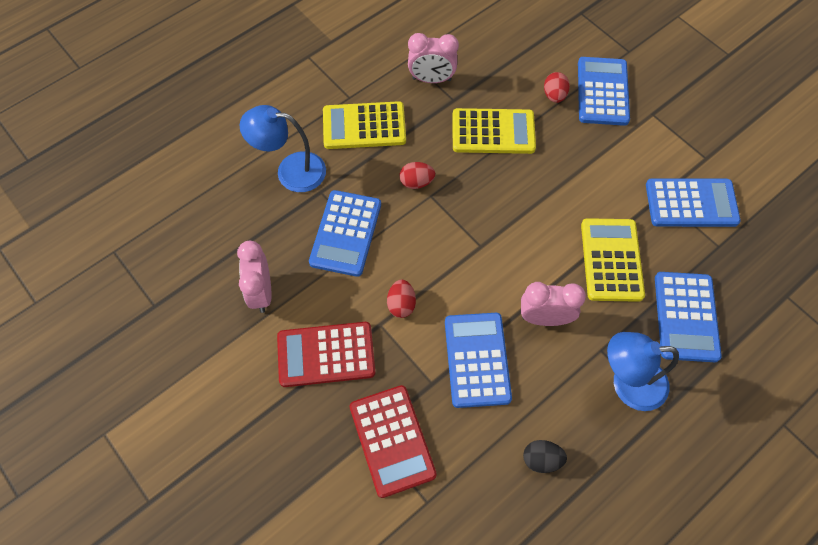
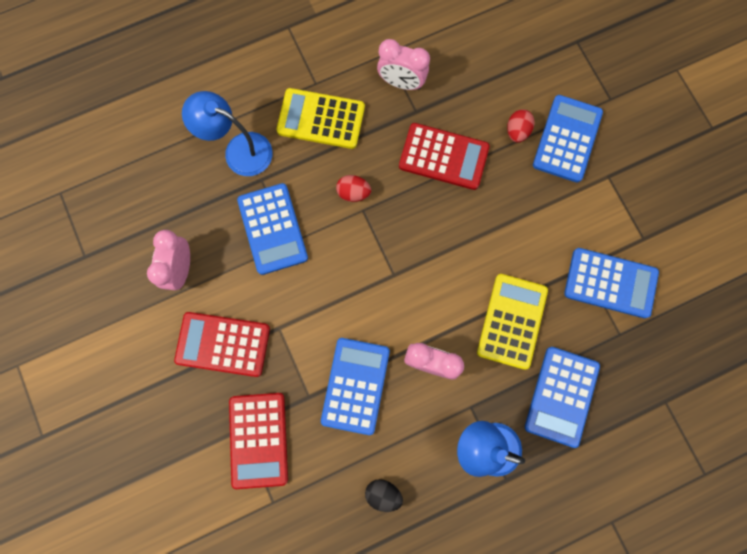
camera: 15 degrees right, 15 degrees up
(346, 233) = (273, 229): blue calculator -> blue calculator turned 45 degrees counterclockwise
(401, 304) = (303, 314): red egg -> none
(493, 132) = (443, 157): yellow calculator -> red calculator

